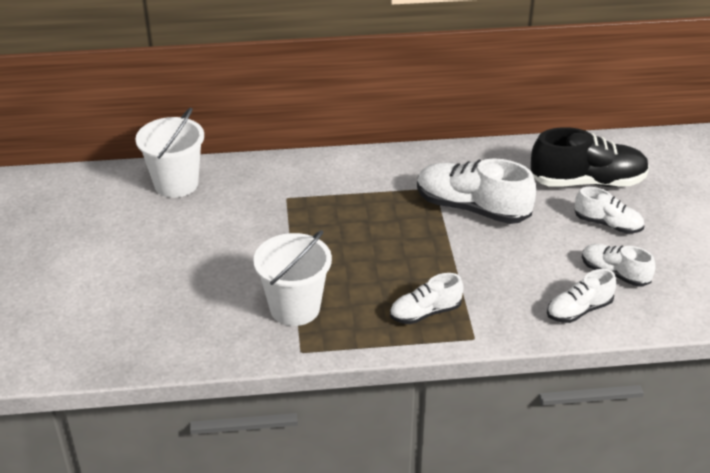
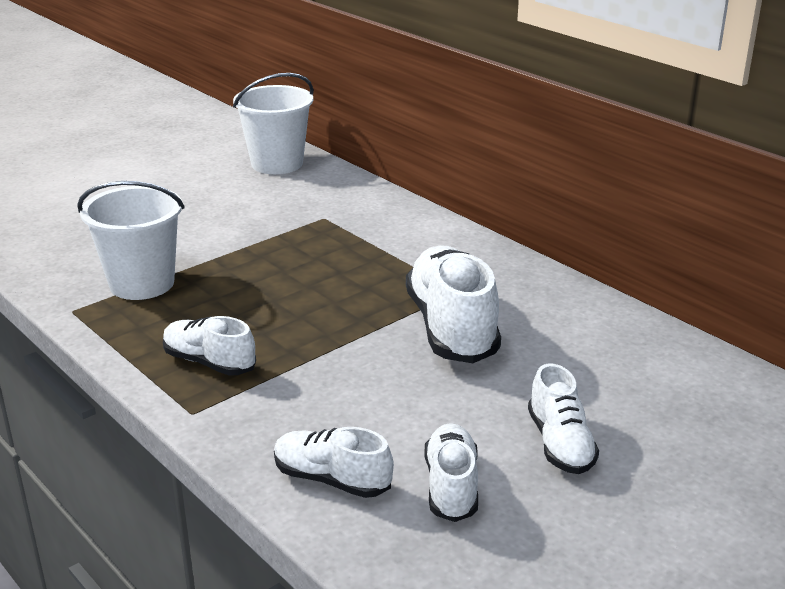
camera: 55 degrees right, 10 degrees down
(587, 182) = (635, 395): black shoe -> none

